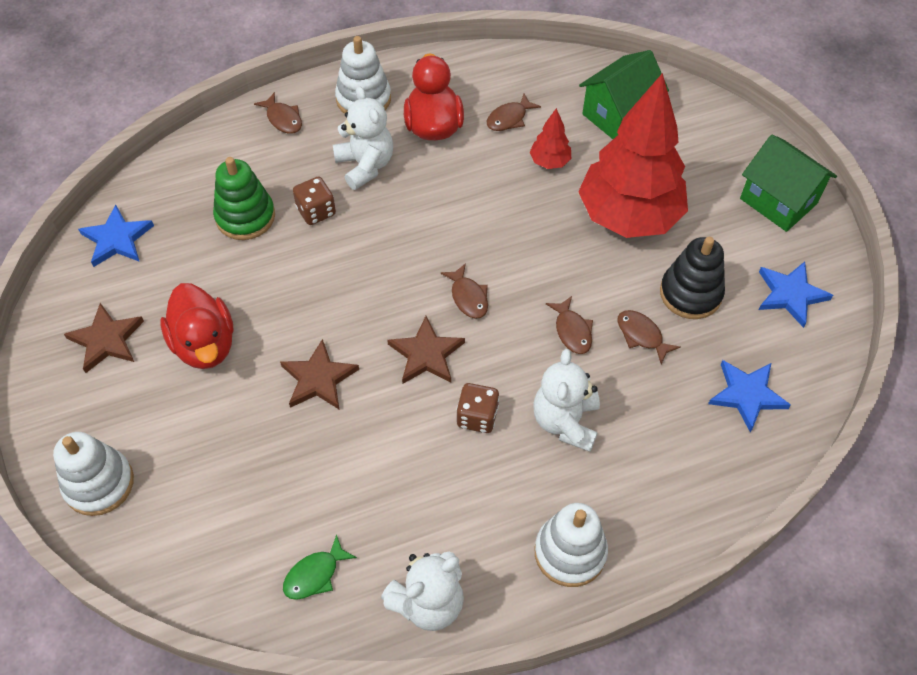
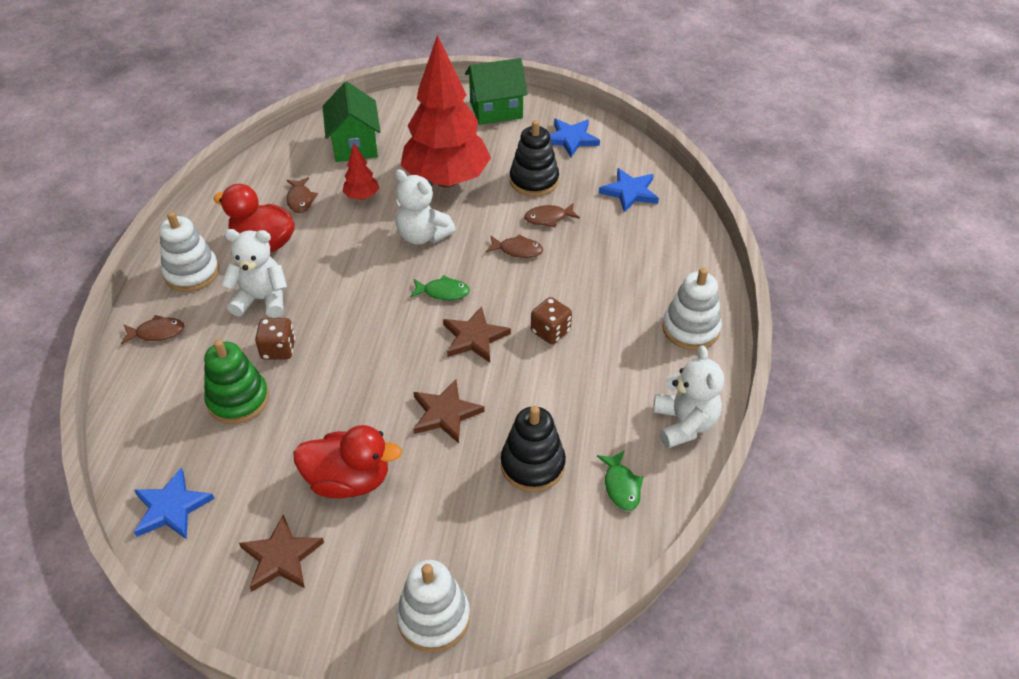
camera: 60 degrees left, 10 degrees down
(298, 482) = (532, 465): none -> black stacking toy
(468, 297) = (443, 292): brown fish -> green fish
(565, 421) = (588, 286): white teddy bear -> white teddy bear (423, 235)

